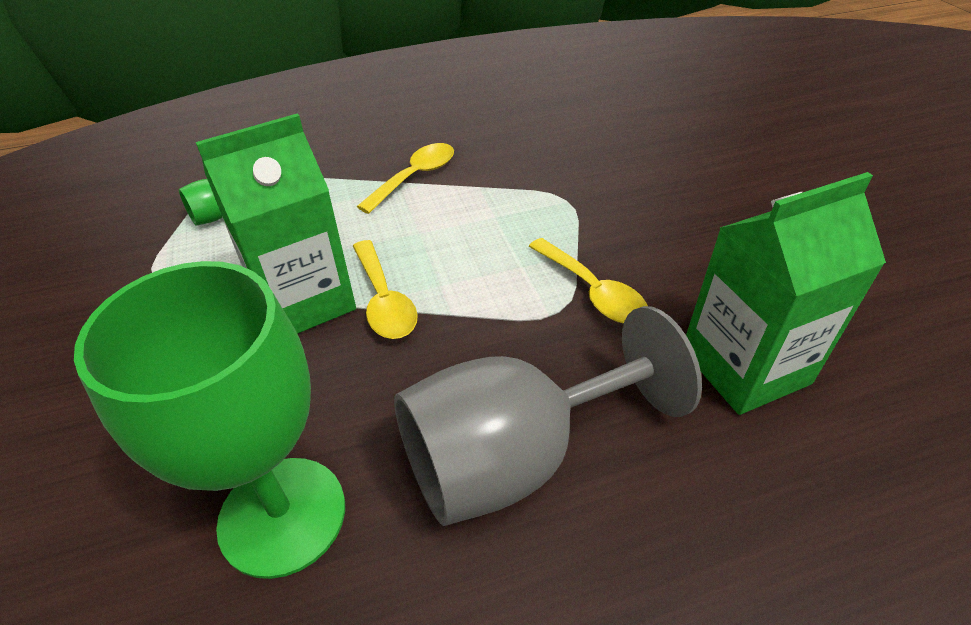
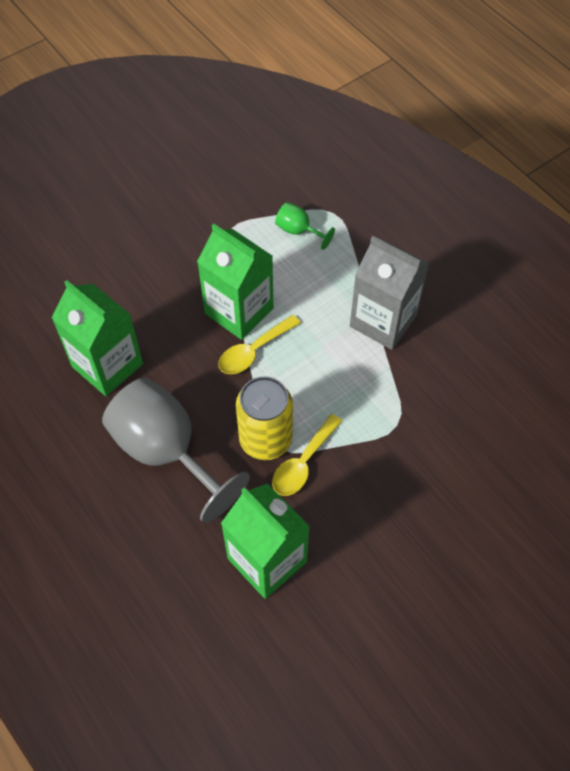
camera: 70 degrees right, 15 degrees up
(282, 515) = (107, 365): green goblet -> green carton
(415, 177) = (383, 321): yellow spoon -> grey carton
(540, 322) = (265, 439): none -> yellow can

